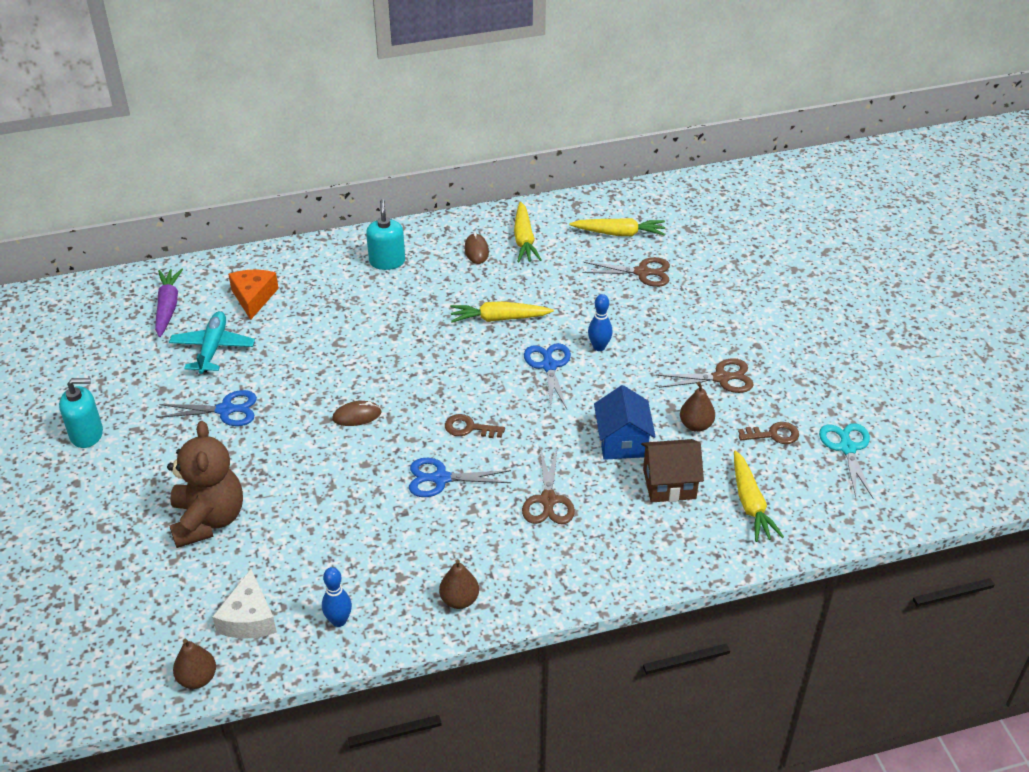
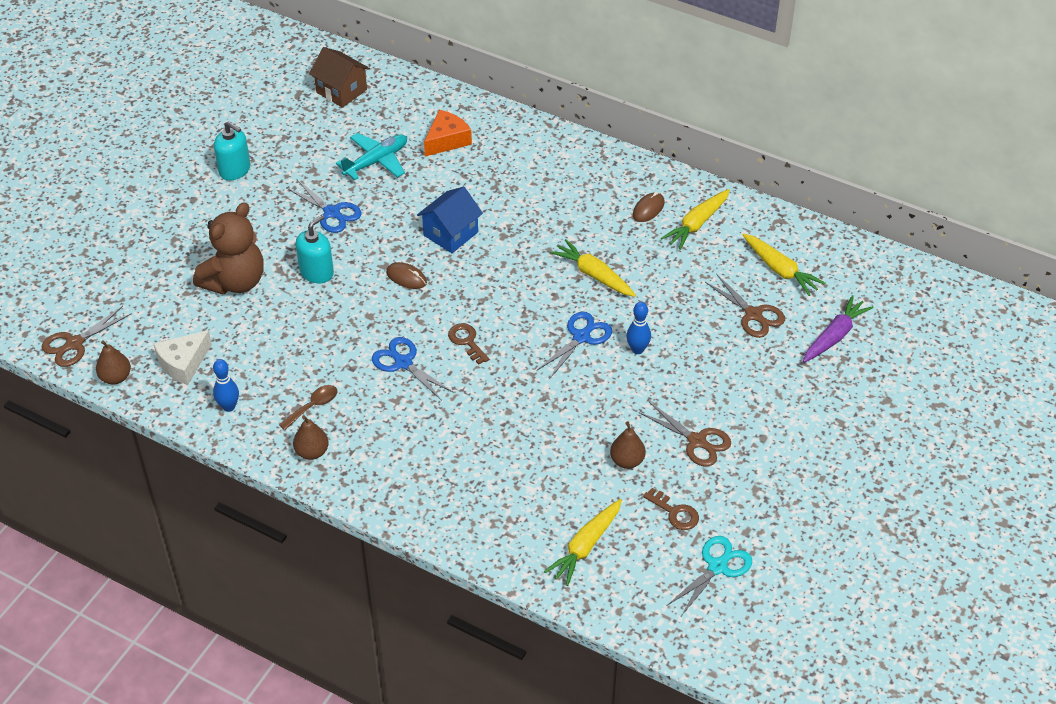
camera: 45 degrees right, 5 degrees up
(168, 307) = (384, 110): purple carrot -> purple carrot (834, 336)
(387, 261) = (572, 173): turquoise soap dispenser -> turquoise soap dispenser (316, 272)
(412, 565) = (313, 406): none -> brown spoon
(548, 500) = (452, 432): brown scissors -> brown scissors (74, 343)
(622, 442) = (557, 432): blue house -> blue house (450, 234)
(669, 484) = (548, 486): brown house -> brown house (341, 91)

